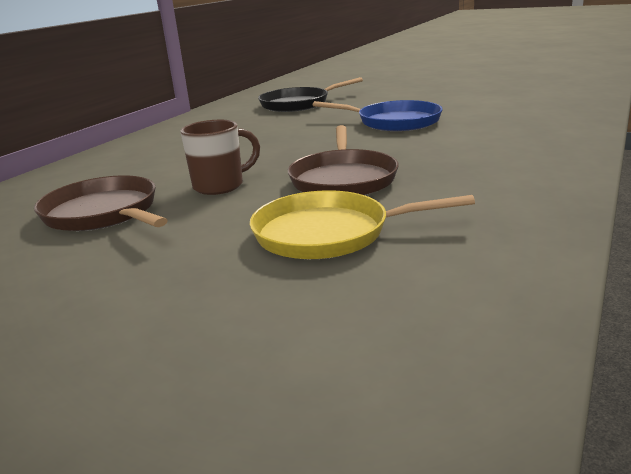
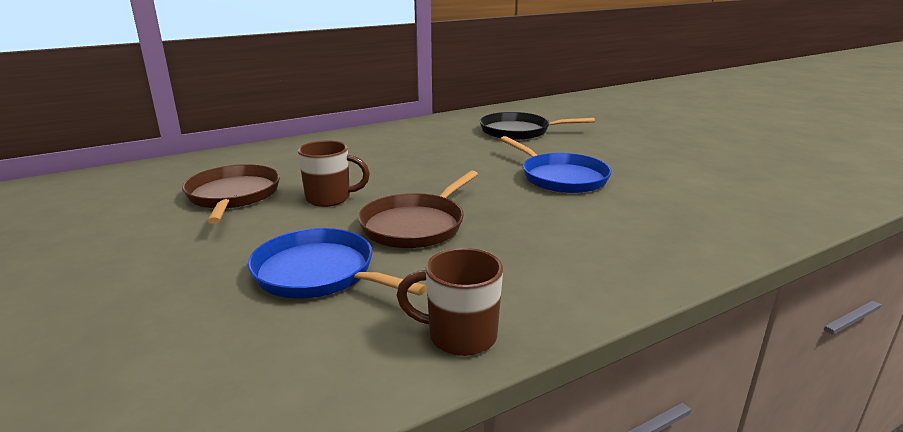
camera: 30 degrees right, 0 degrees up
(328, 233) = (319, 273): yellow pan -> blue pan
(527, 227) = (459, 336): none -> brown mug

